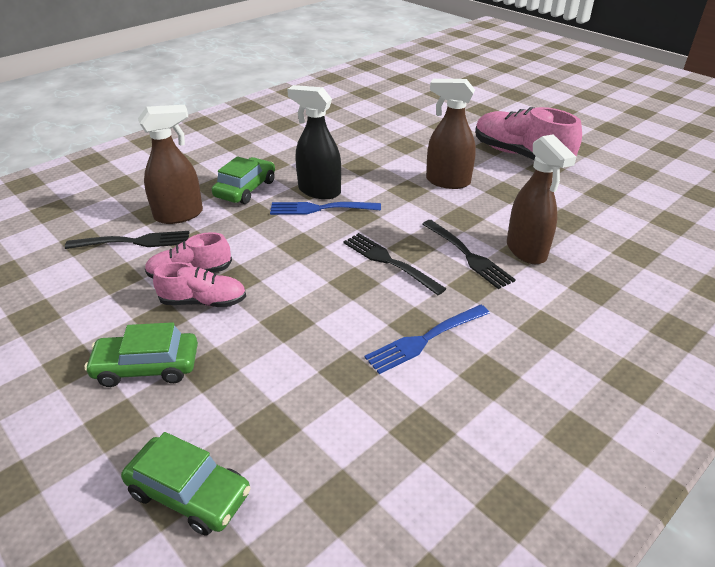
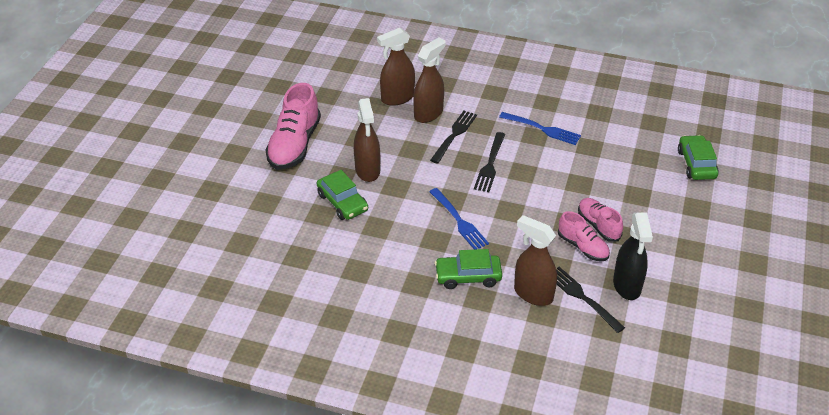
camera: 120 degrees left, 5 degrees up
(147, 367) = (660, 218): green car -> green car (342, 202)
(319, 191) = (436, 233): black spray bottle -> black spray bottle (627, 286)
(574, 238) = (397, 98): none -> brown spray bottle

